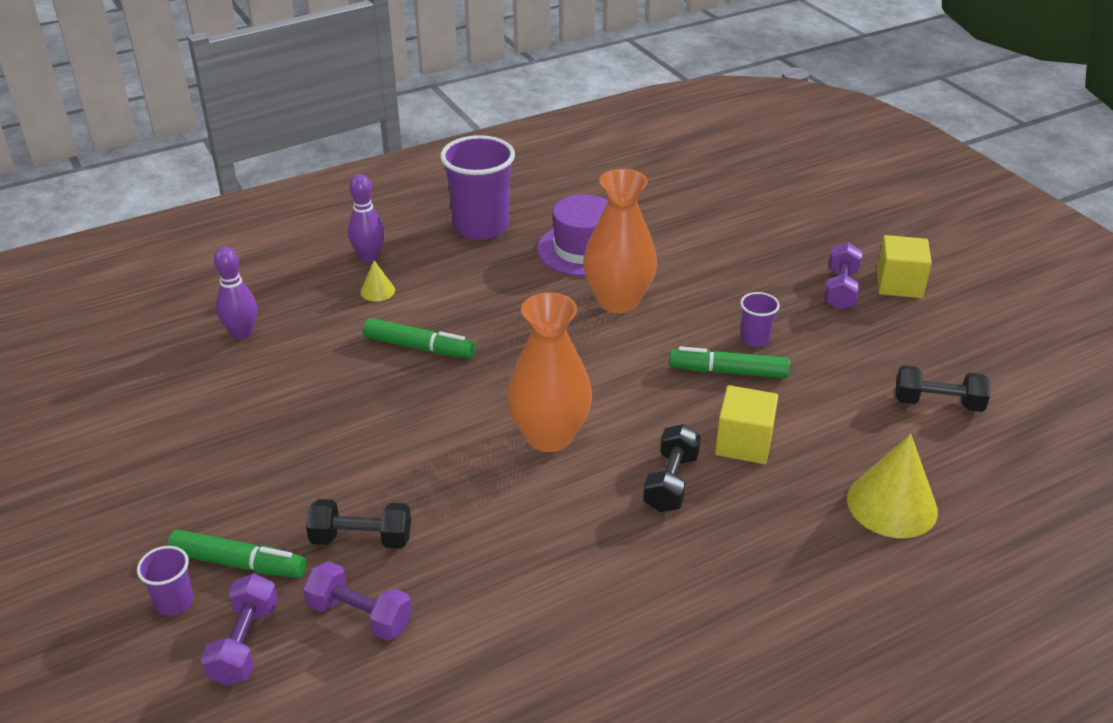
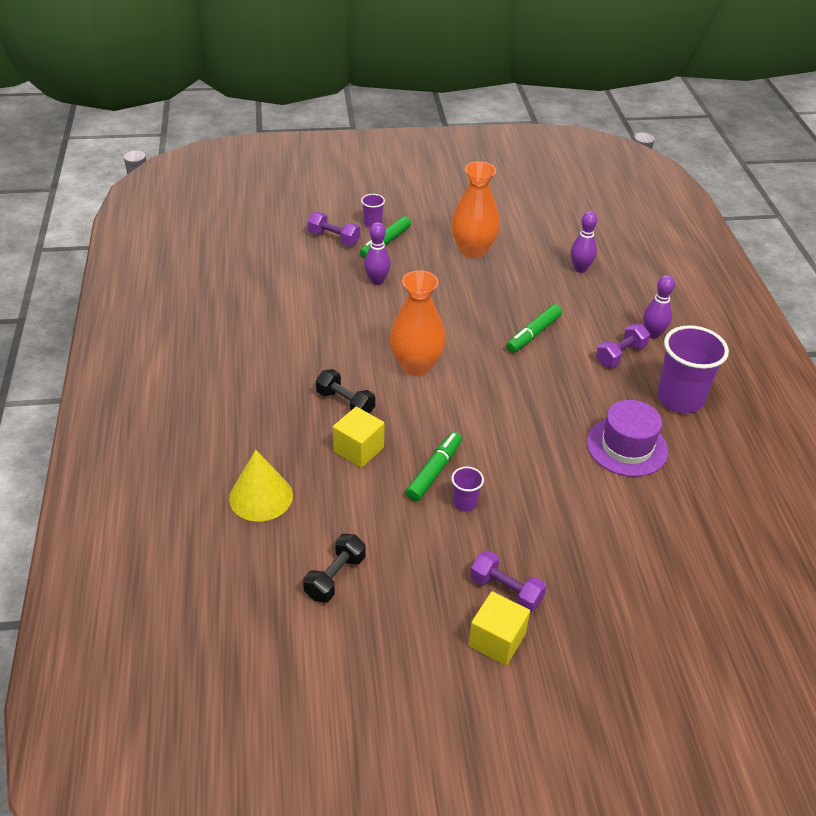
camera: 110 degrees right, 5 degrees up
(360, 615) = (327, 271): purple dumbbell -> purple dumbbell (620, 355)
(361, 539) = (377, 281): black dumbbell -> purple bowling pin
(377, 291) = (607, 330): yellow cone -> none
(618, 301) = (547, 443): orange vase -> orange vase (473, 250)

